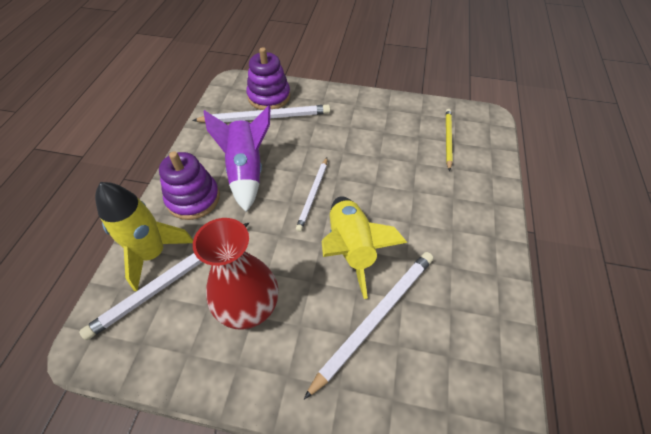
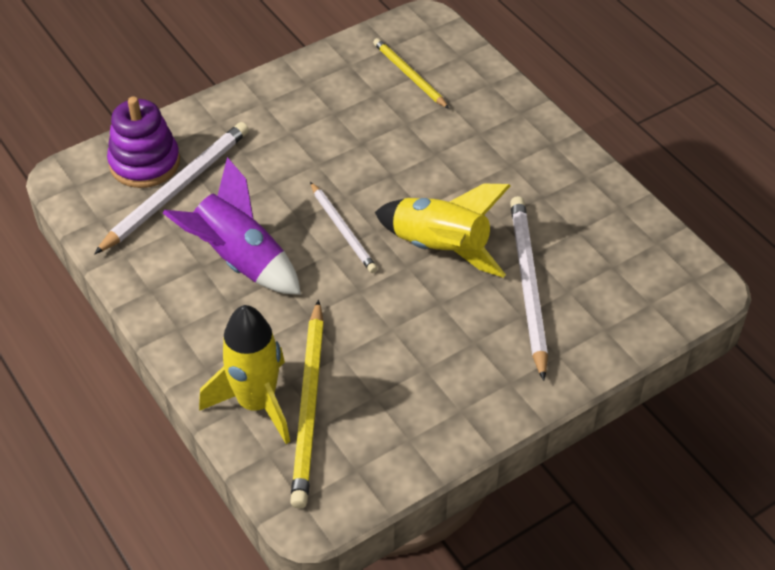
camera: 45 degrees left, 5 degrees down
(172, 279) = (309, 406): white pencil -> yellow pencil
(193, 198) = (221, 328): purple stacking toy -> none
(248, 305) = (410, 365): red vase -> none

